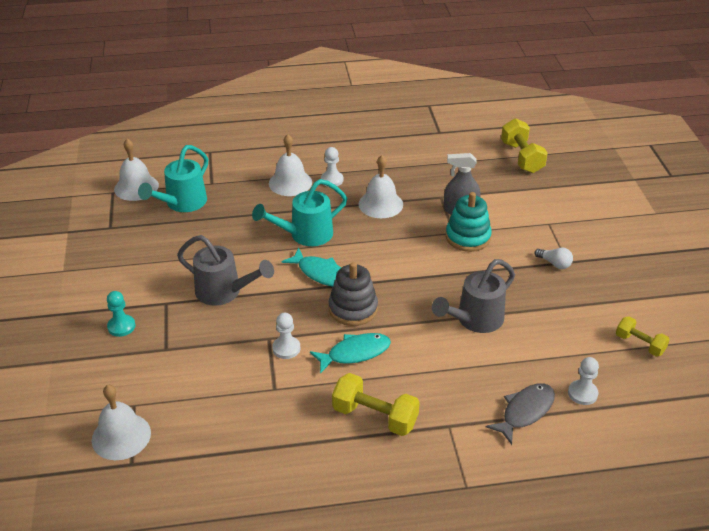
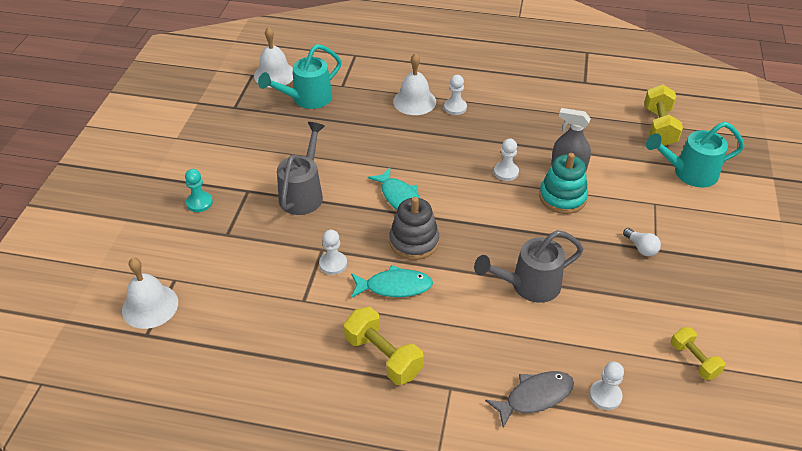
camera: 20 degrees right, 5 degrees up
(224, 292) = (303, 193): grey watering can -> grey watering can turned 120 degrees counterclockwise
(305, 235) = (404, 156): turquoise watering can -> turquoise watering can (689, 173)
(380, 204) = (491, 142): white bell -> none
(407, 227) = (506, 172): none -> white pawn

